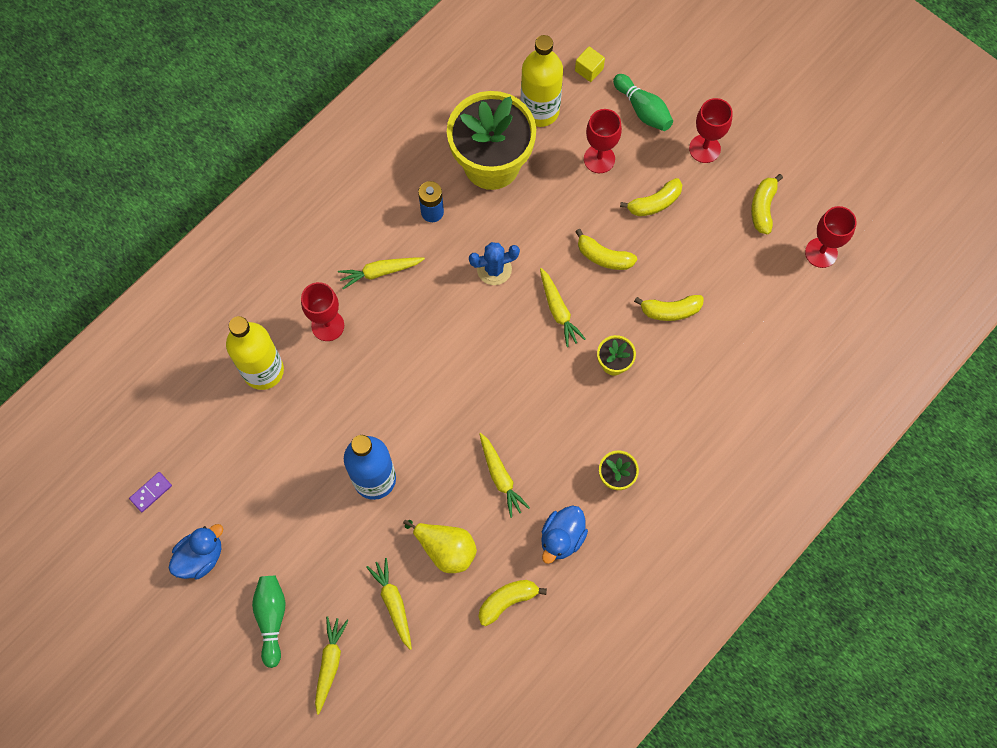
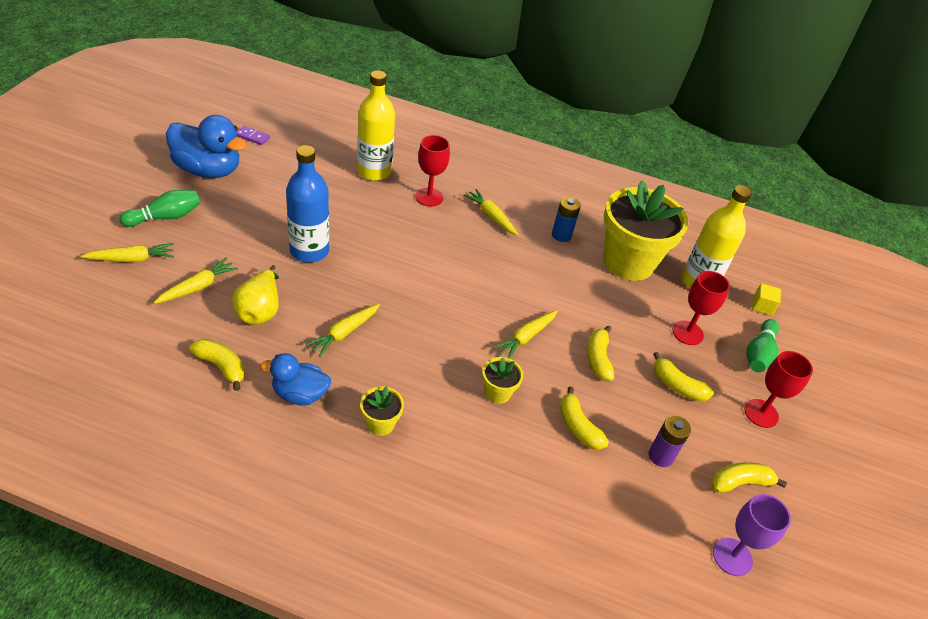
camera: 60 degrees right, 25 degrees down
(201, 557) = (208, 170): blue duck -> blue duck, size x1.63
(494, 269) = (537, 284): blue cactus -> none
(719, 257) = (660, 456): none -> purple battery
(821, 252) = (732, 557): red goblet -> purple goblet

